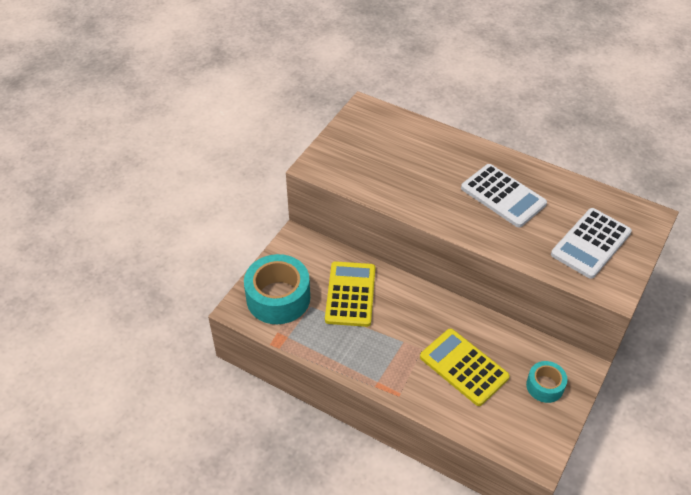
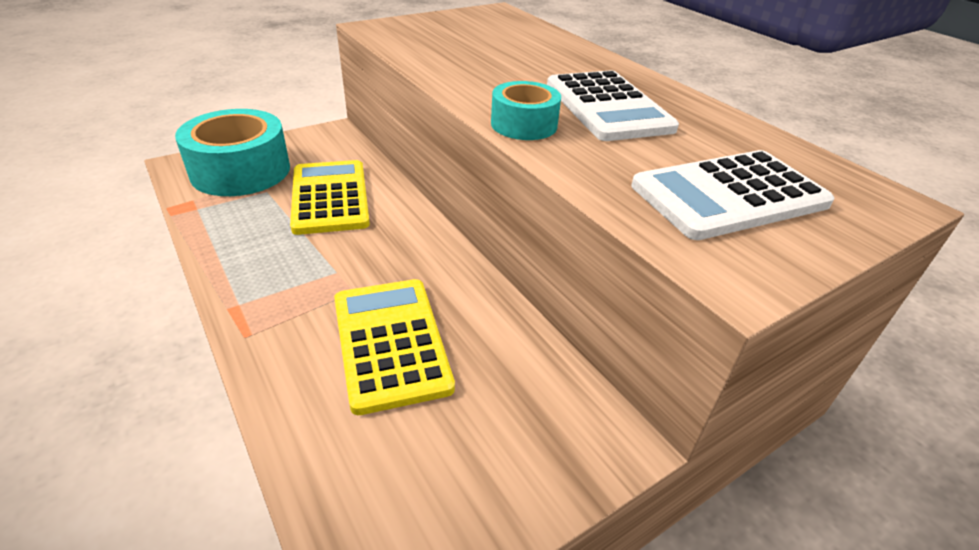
camera: 25 degrees right, 10 degrees down
(350, 294) = (330, 197): yellow calculator -> yellow calculator turned 45 degrees counterclockwise
(545, 386) = (510, 439): turquoise tape -> turquoise tape (524, 124)

